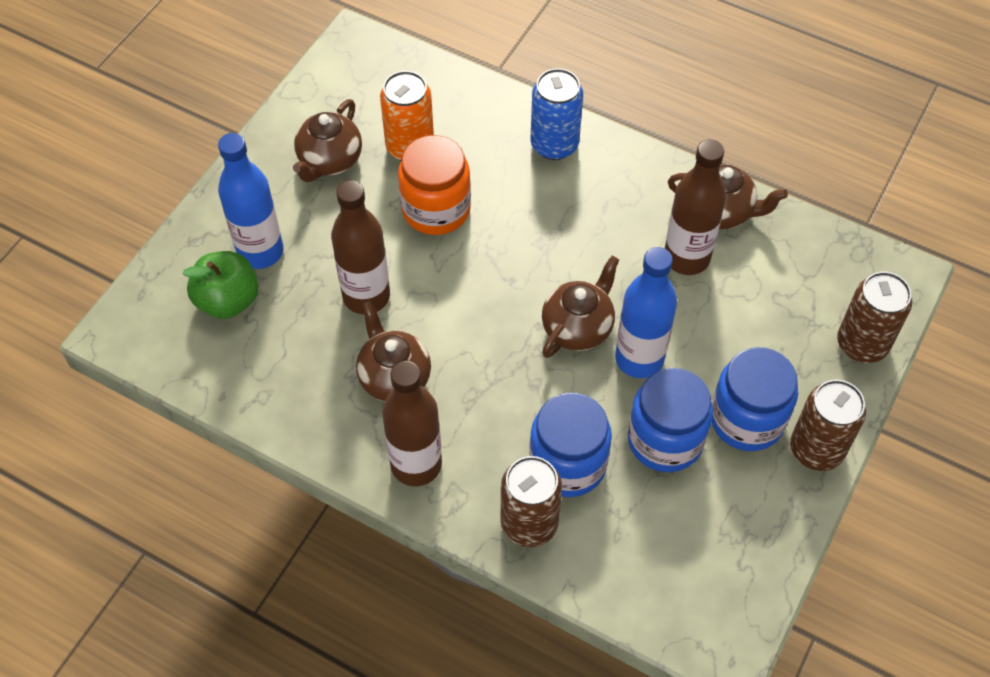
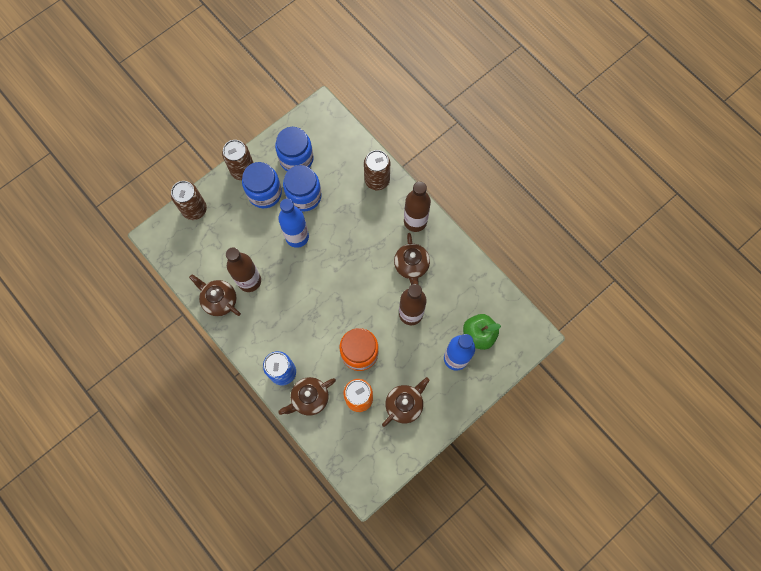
camera: 160 degrees left, 15 degrees up
(567, 464) = (350, 199): blue jar -> blue jar (296, 159)
(578, 328) = (317, 262): brown teapot -> brown teapot (309, 398)

